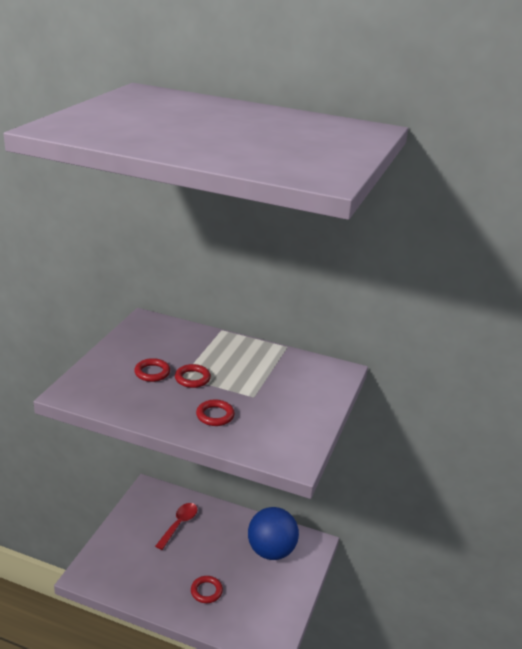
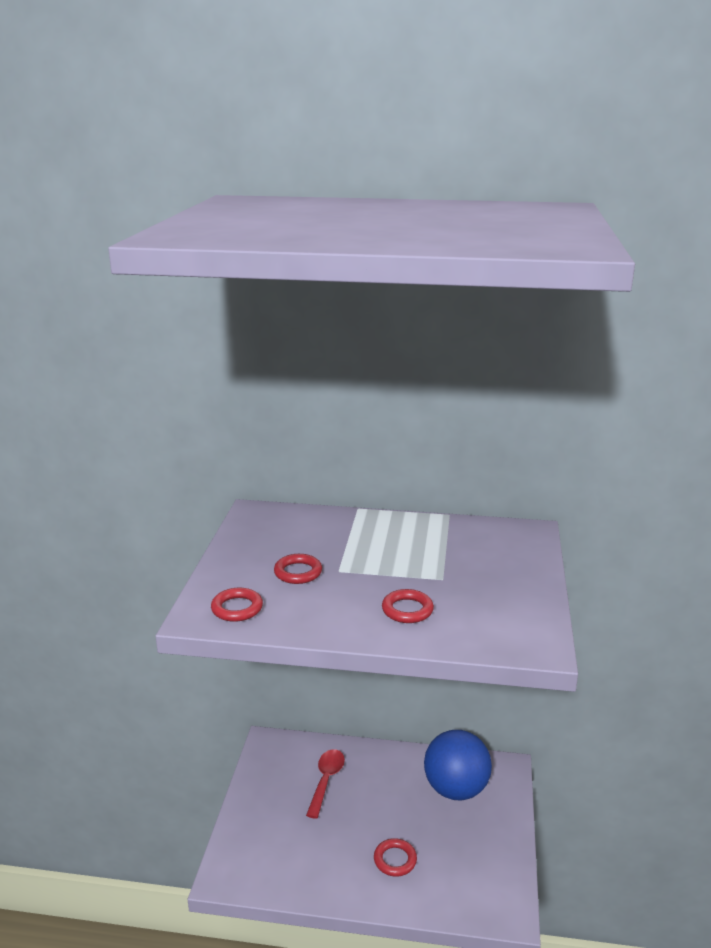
camera: 10 degrees left, 5 degrees down
(192, 378) = (353, 571): red ring -> red ring (237, 608)

